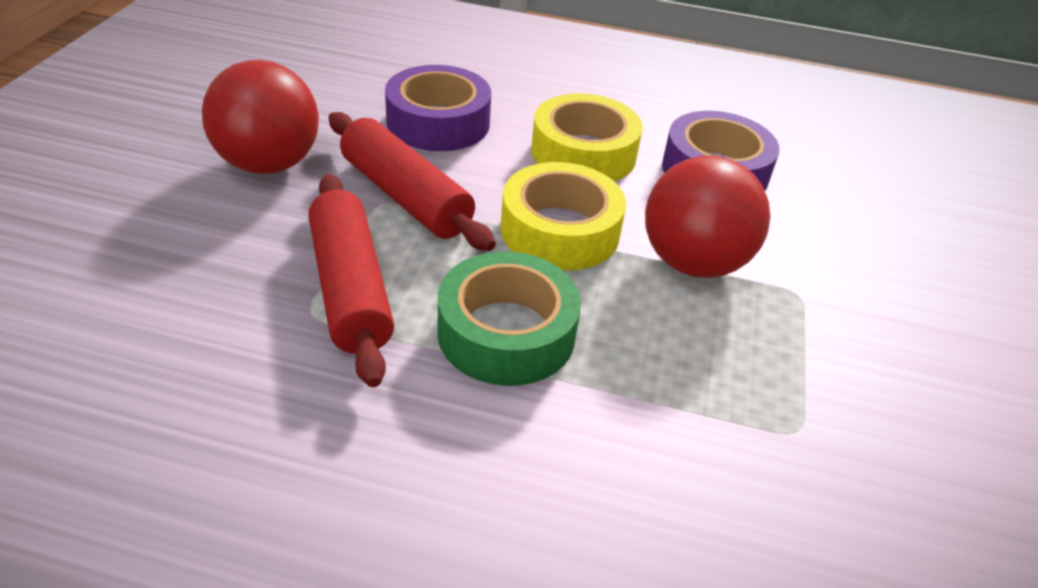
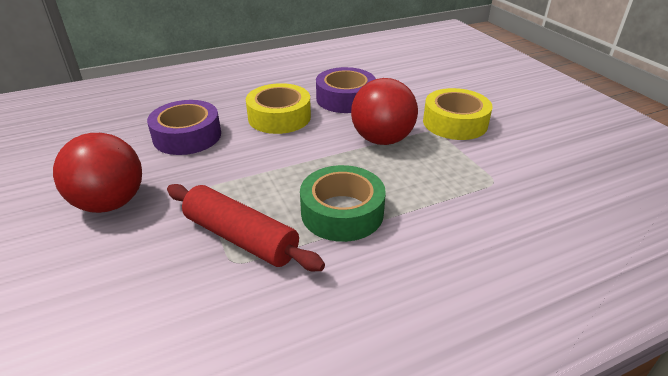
camera: 35 degrees left, 5 degrees down
(405, 196) = (214, 179): red rolling pin -> none
(560, 231) = (310, 156): yellow tape -> yellow tape (455, 123)

